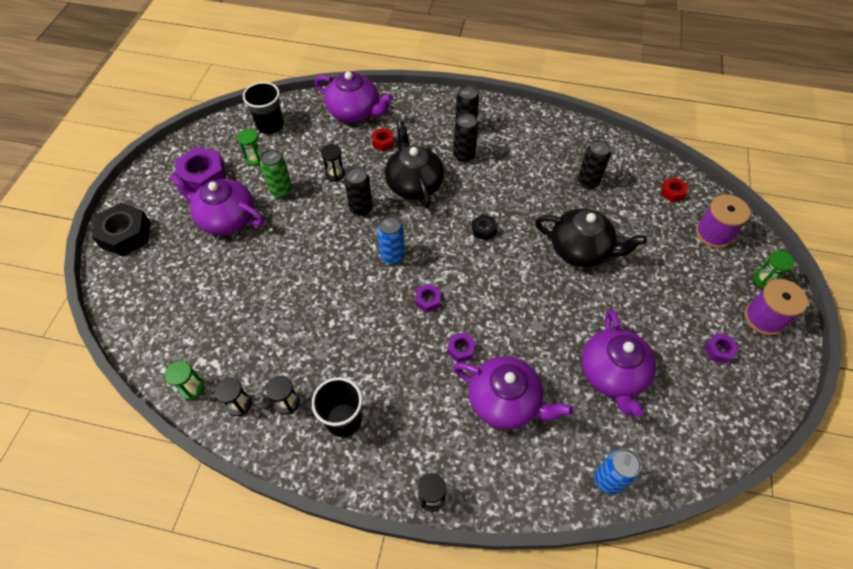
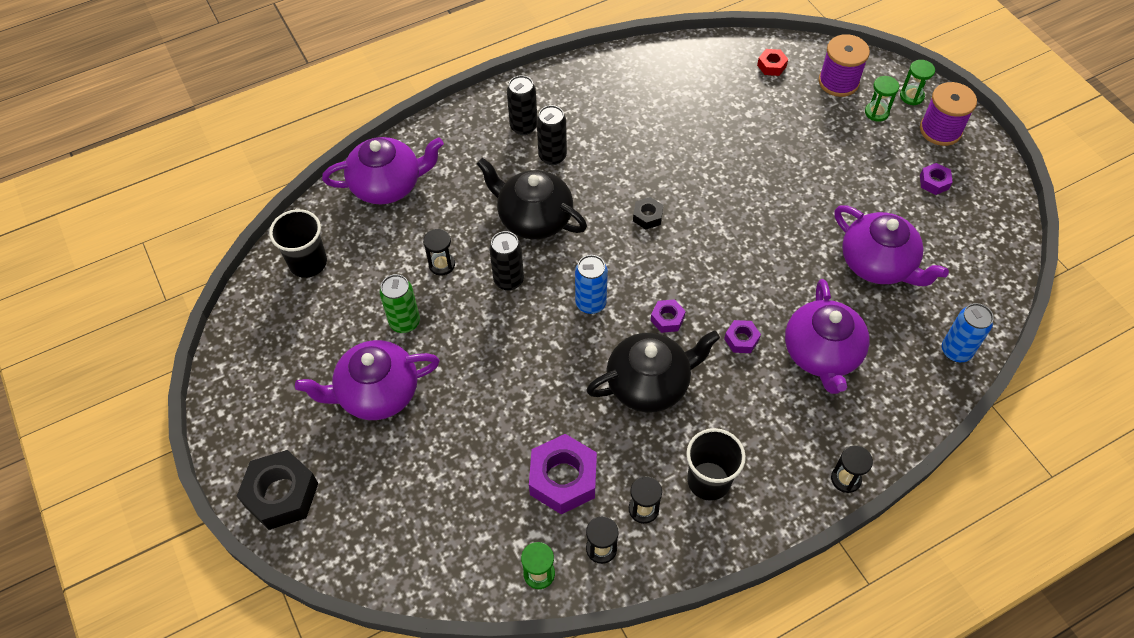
camera: 40 degrees left, 0 degrees up
(203, 176) = (297, 370): purple nut -> purple nut (563, 479)
(255, 159) = (334, 310): green hourglass -> green hourglass (876, 112)
(383, 142) = (455, 197): red nut -> none
(505, 401) = (821, 354): purple teapot -> purple teapot turned 105 degrees clockwise
(581, 249) = (749, 173): black teapot -> black teapot (649, 383)
(588, 182) = (692, 104): black can -> none

